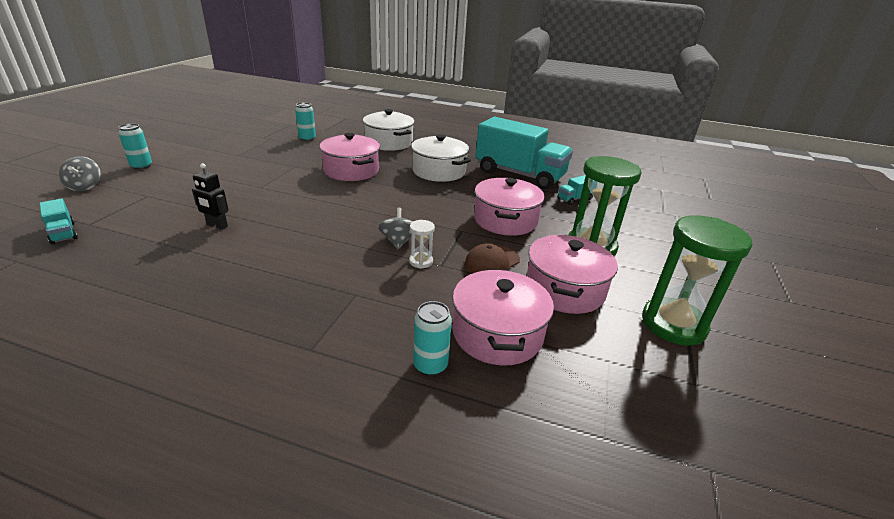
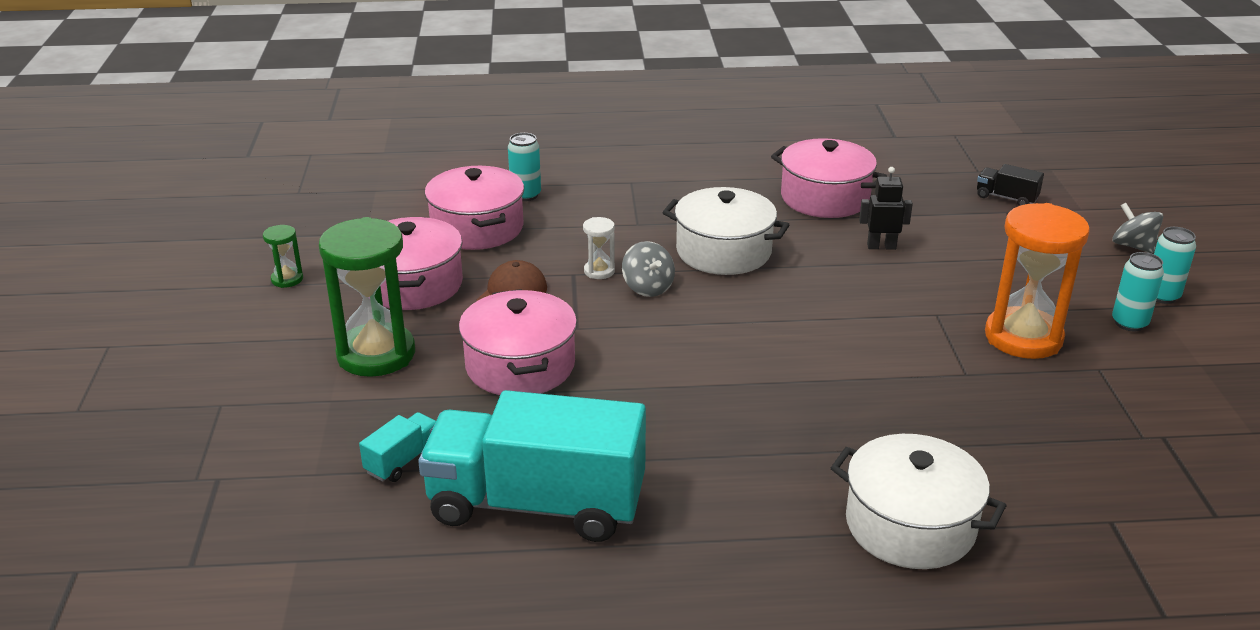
camera: 160 degrees right, 0 degrees up
(63, 233) = (1006, 198): turquoise truck -> black truck
(243, 170) = (1023, 337): none -> orange hourglass
(307, 139) = (1084, 467): turquoise can -> turquoise can (1129, 323)
(351, 170) = (863, 396): pink pot -> pink pot (825, 198)
(439, 171) = (708, 453): white pot -> white pot (723, 251)
(673, 324) = (287, 279): green hourglass -> green hourglass, size x0.44

